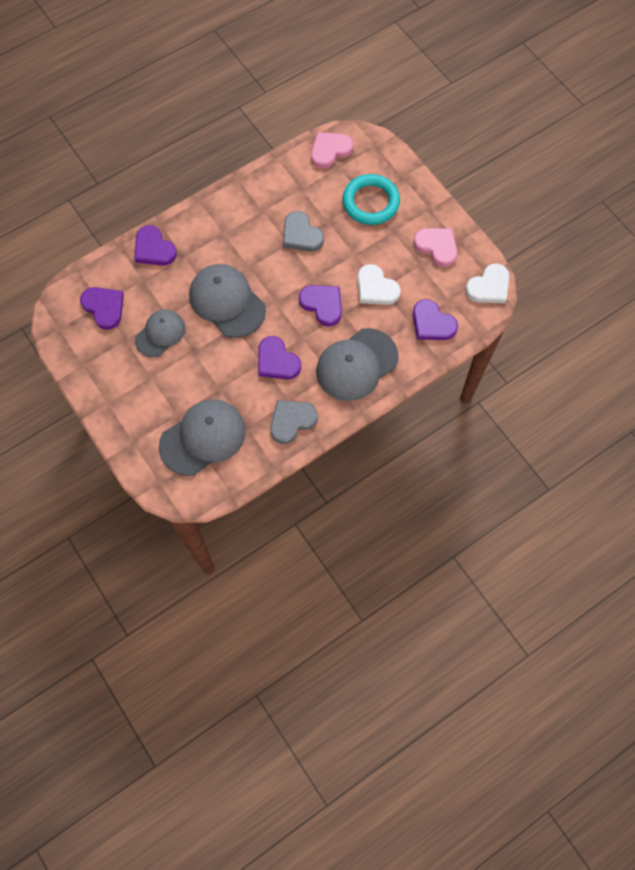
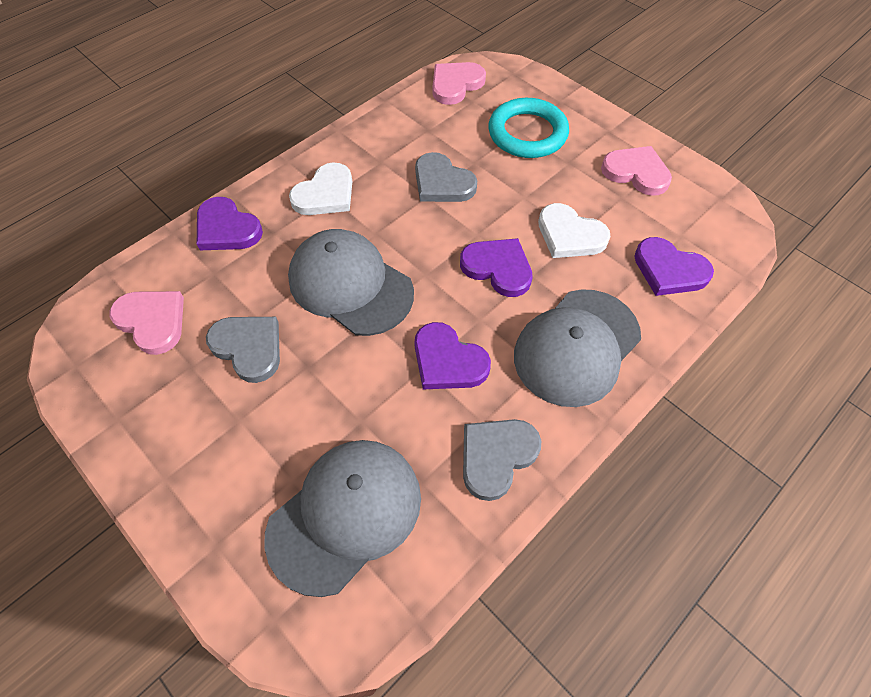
camera: 10 degrees left, 10 degrees down
(104, 307) = (152, 321): purple heart -> pink heart
(160, 334) = (249, 348): grey cap -> grey heart
(489, 287) = (729, 211): white heart -> white heart (325, 194)

